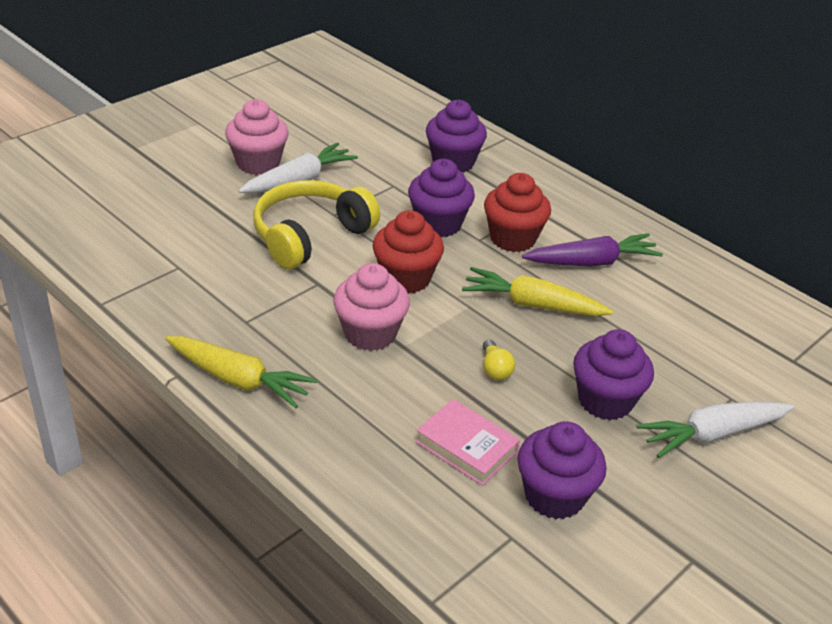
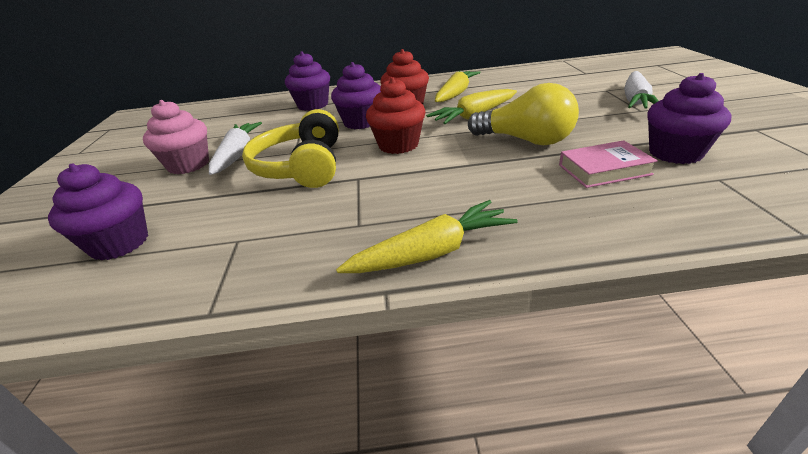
camera: 45 degrees left, 5 degrees down
(370, 333) = (441, 173): pink cupcake -> none
(495, 369) = (526, 140): yellow light bulb -> yellow light bulb, size x2.32
(592, 262) = (456, 93): purple carrot -> yellow carrot
(605, 400) = (585, 117): purple cupcake -> purple cupcake (119, 243)

